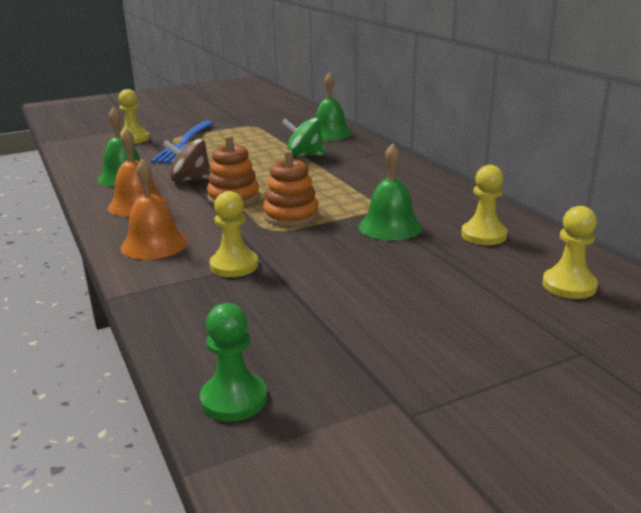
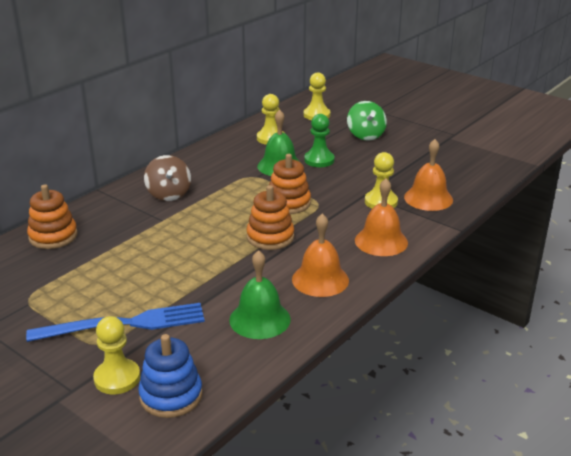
camera: 115 degrees left, 5 degrees up
(95, 148) = (171, 396): none -> blue stacking toy
(190, 180) = (242, 274): brown spinning top -> brown spinning top (169, 194)
(204, 301) = (428, 198): none -> orange bell
(234, 399) = (490, 167): green pawn -> green pawn (319, 160)
(304, 156) = (139, 232): green spinning top -> green spinning top (365, 135)
(330, 133) = (53, 236): green bell -> orange stacking toy

